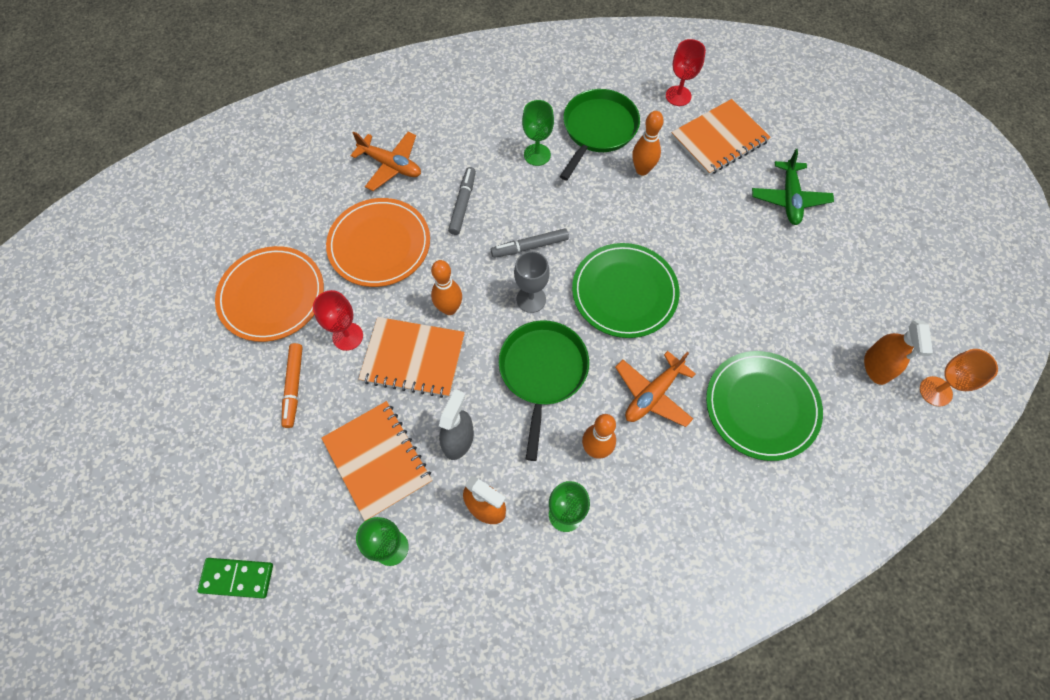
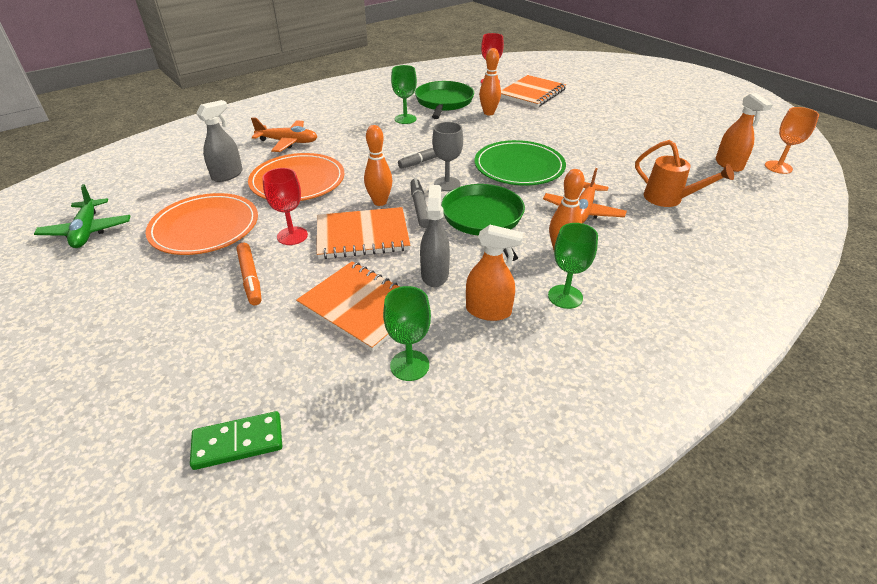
camera: 20 degrees left, 25 degrees down
(313, 211) = (227, 175): none -> grey spray bottle
(463, 204) = (360, 149): grey marker -> grey marker (419, 207)
(761, 406) = (669, 199): green plate -> orange watering can
(789, 198) = (600, 108): green plane -> green plane (87, 231)

